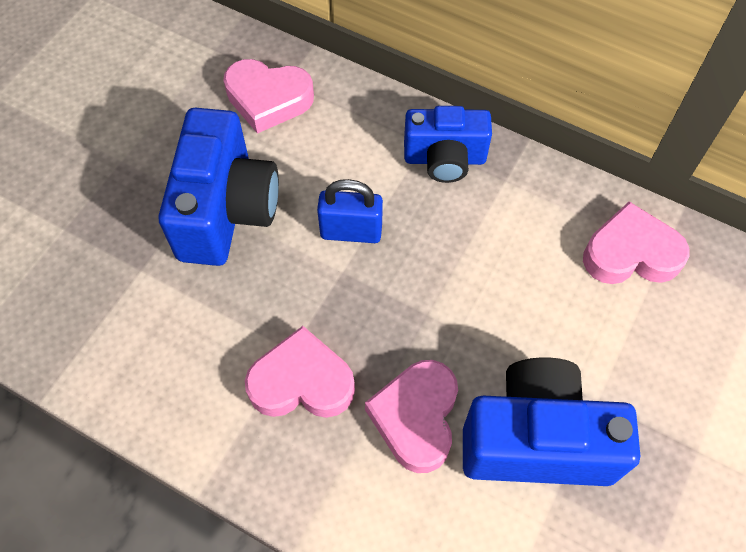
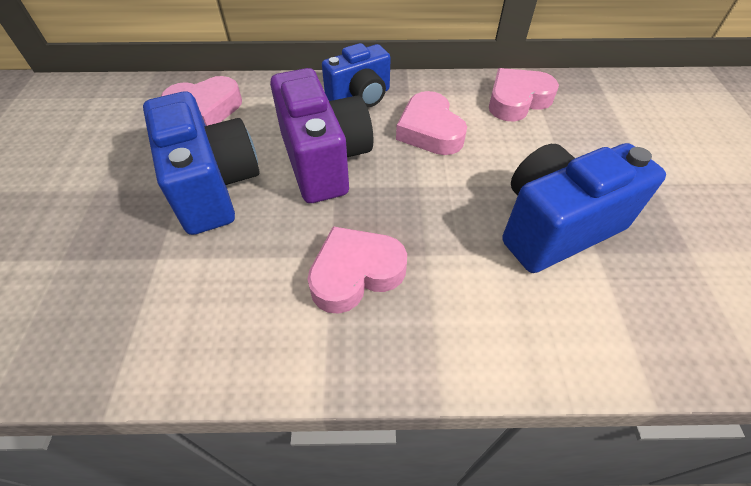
camera: 30 degrees left, 10 degrees down
(351, 231) = (324, 160): blue padlock -> purple camera
(416, 418) = (462, 254): pink heart -> pink heart (430, 131)

